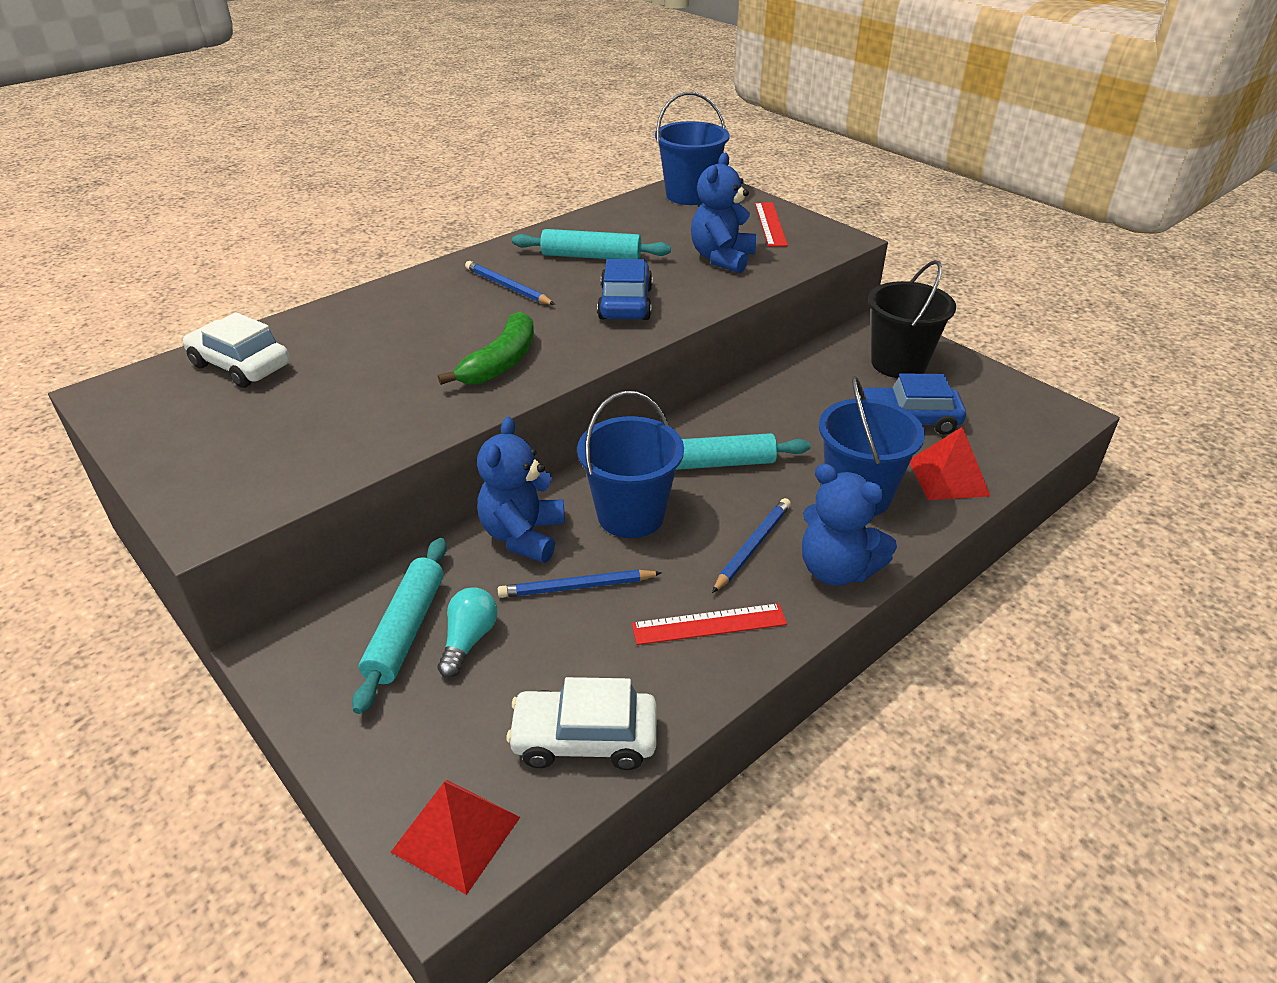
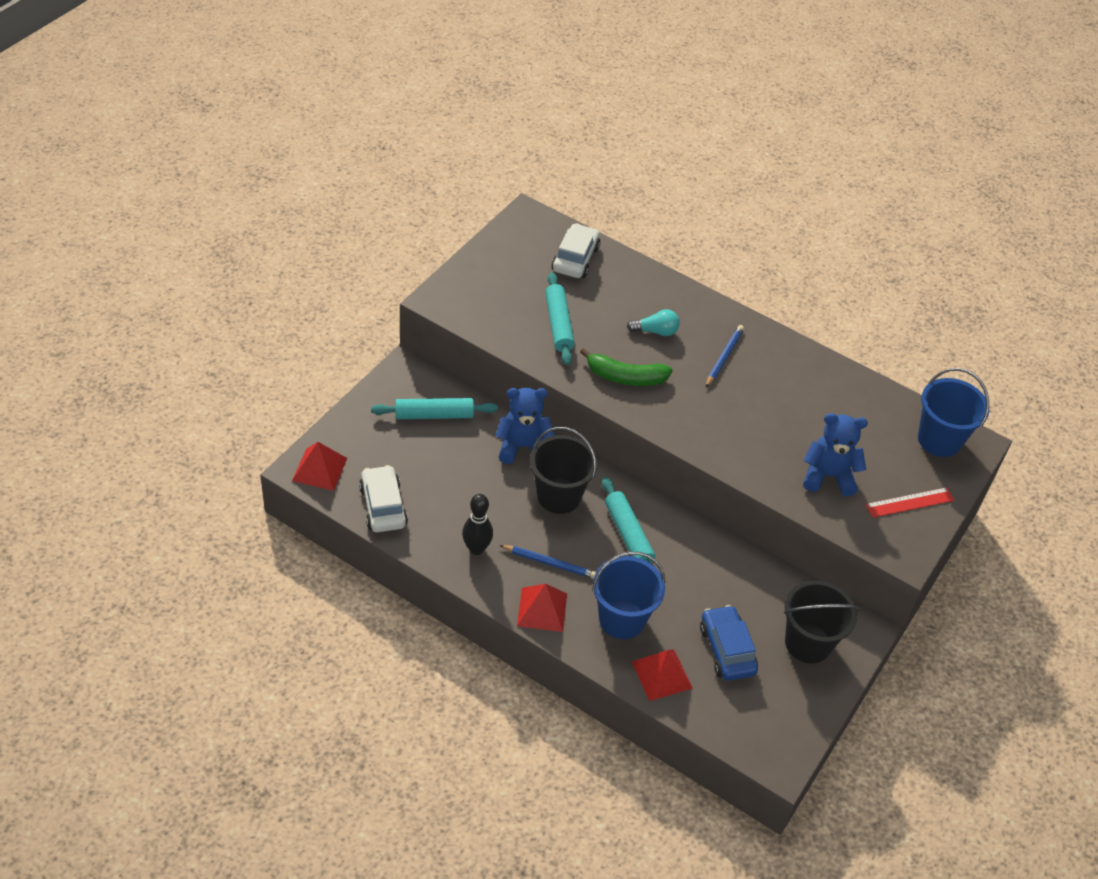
camera: 70 degrees right, 10 degrees up
(469, 640) = (434, 443): turquoise light bulb -> turquoise light bulb (655, 331)
(577, 587) = (488, 481): blue pencil -> none
(591, 256) = (792, 394): turquoise rolling pin -> turquoise rolling pin (558, 324)
(625, 303) = (729, 427): blue car -> none
(631, 515) = (559, 496): blue bucket -> black bucket
(709, 624) = (476, 548): red ruler -> black bowling pin
(836, 570) = (542, 609): blue teddy bear -> red pyramid

